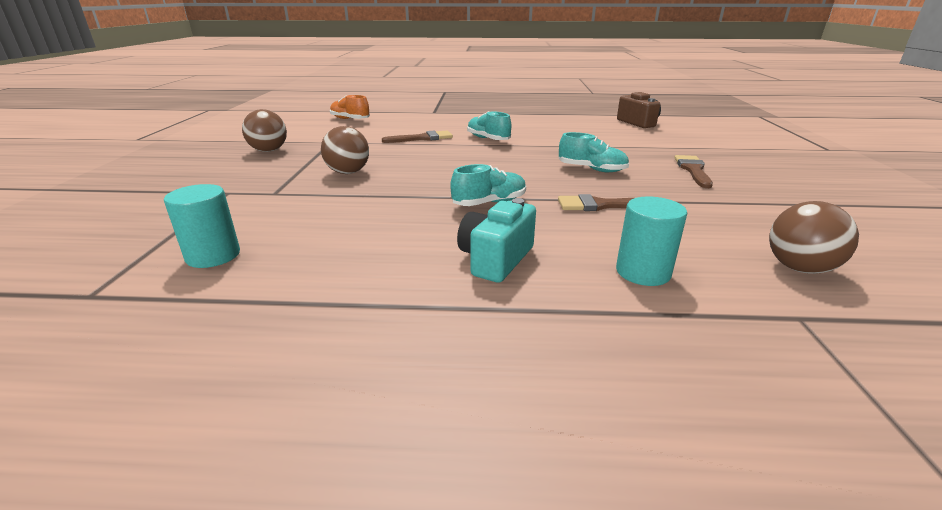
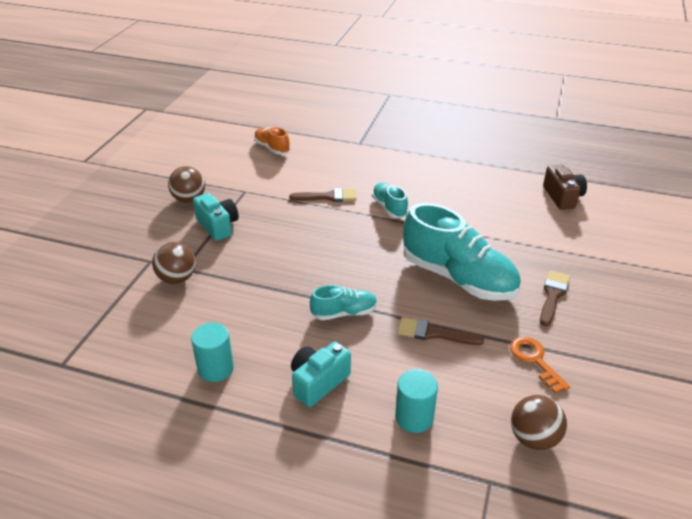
camera: 15 degrees right, 10 degrees up
(213, 256) = (134, 340): turquoise cylinder -> turquoise cylinder (215, 369)
(308, 163) = (218, 226): none -> turquoise camera
(348, 172) = (246, 247): brown ball -> brown ball (177, 278)
(591, 169) = (458, 278): turquoise shoe -> turquoise shoe, size x2.03
(727, 211) = (535, 360): none -> orange key

